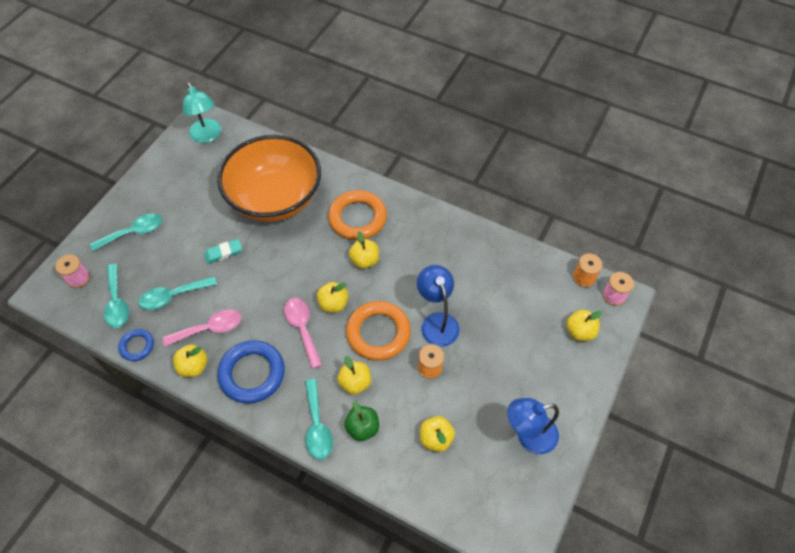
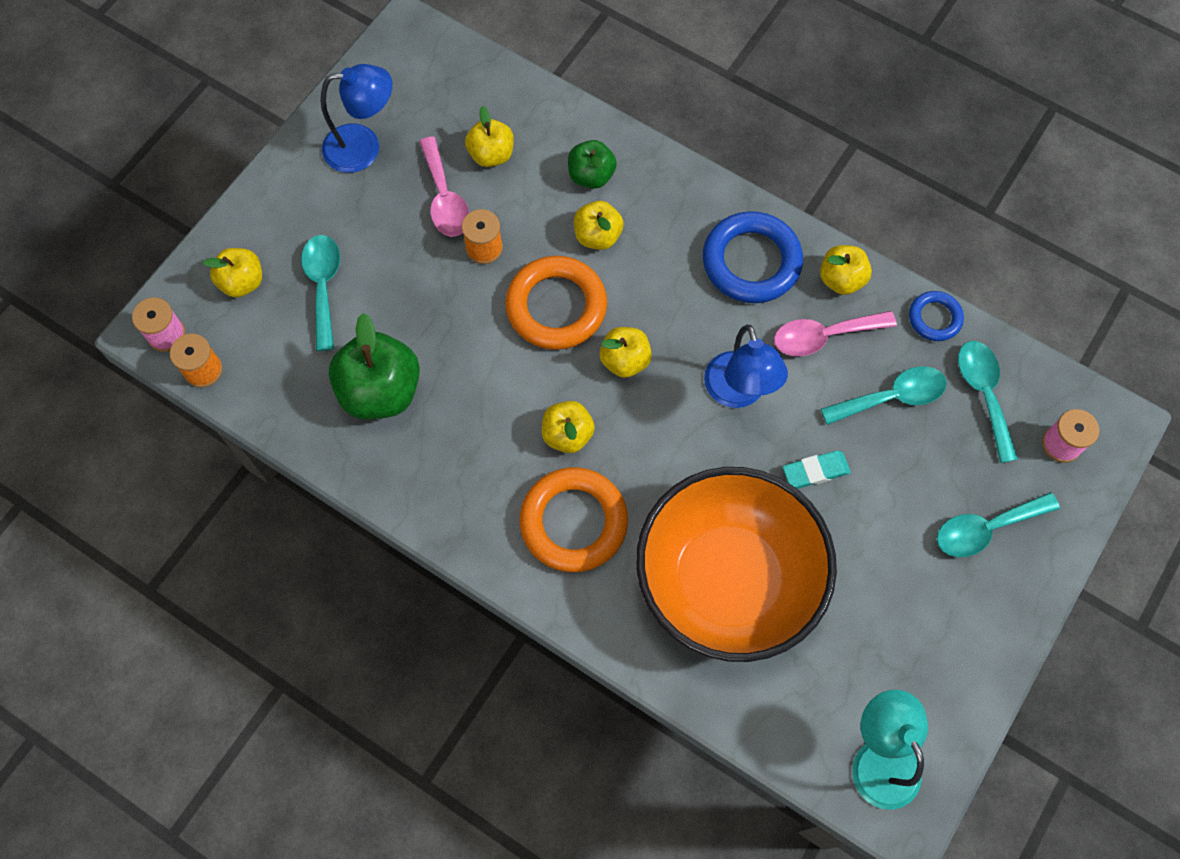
camera: 175 degrees left, 10 degrees up
(302, 328) = (676, 324): pink spoon -> pink spoon (445, 198)
(317, 426) = (655, 183): turquoise spoon -> turquoise spoon (323, 286)
(437, 322) = (461, 316): blue lamp -> blue lamp (738, 392)
(476, 274) = (381, 391): none -> green apple

